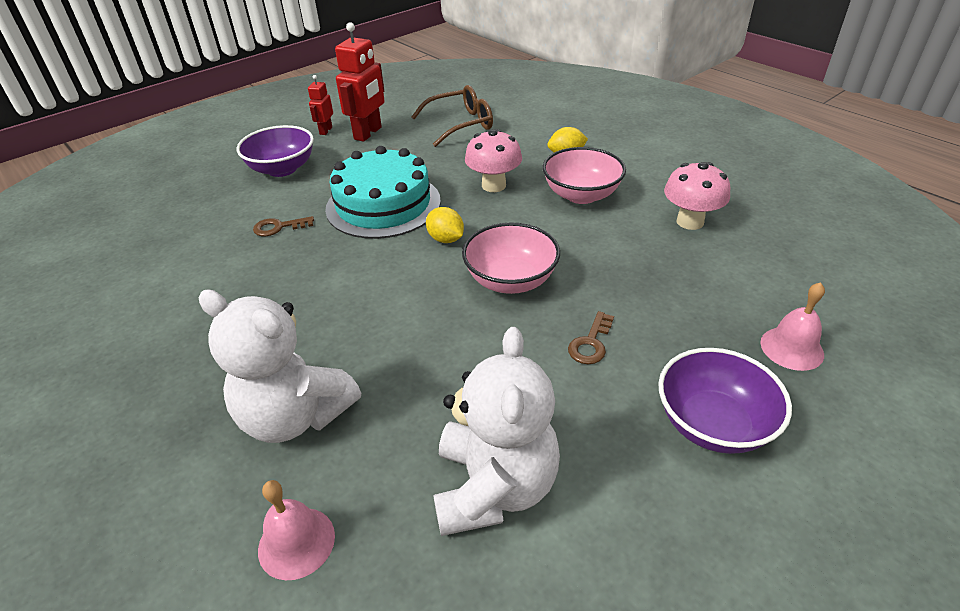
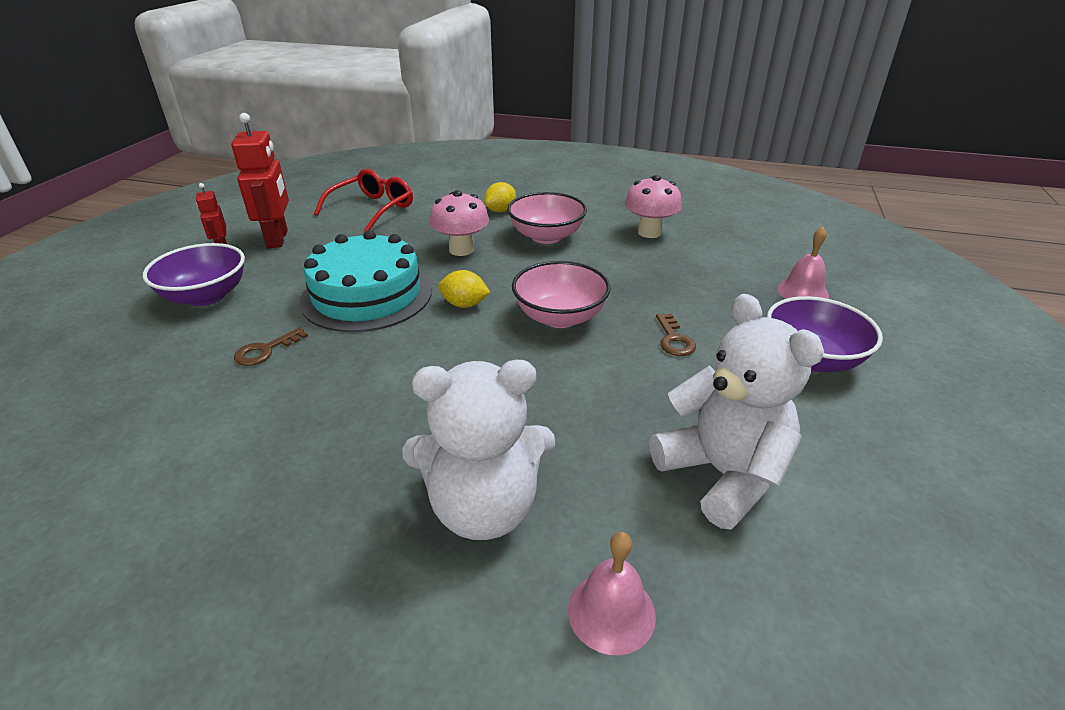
camera: 35 degrees left, 5 degrees down
(460, 124) = (372, 209): brown glasses -> red glasses

